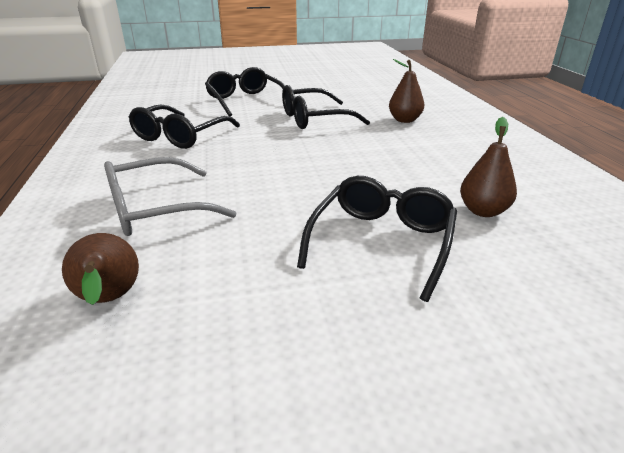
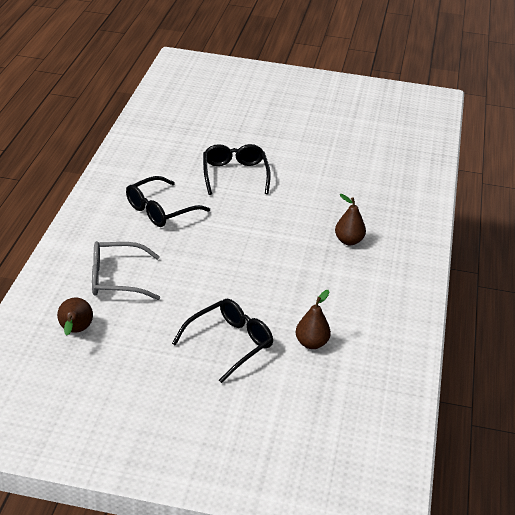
camera: 20 degrees right, 5 degrees up
(314, 119) = (275, 218): black glasses -> none

